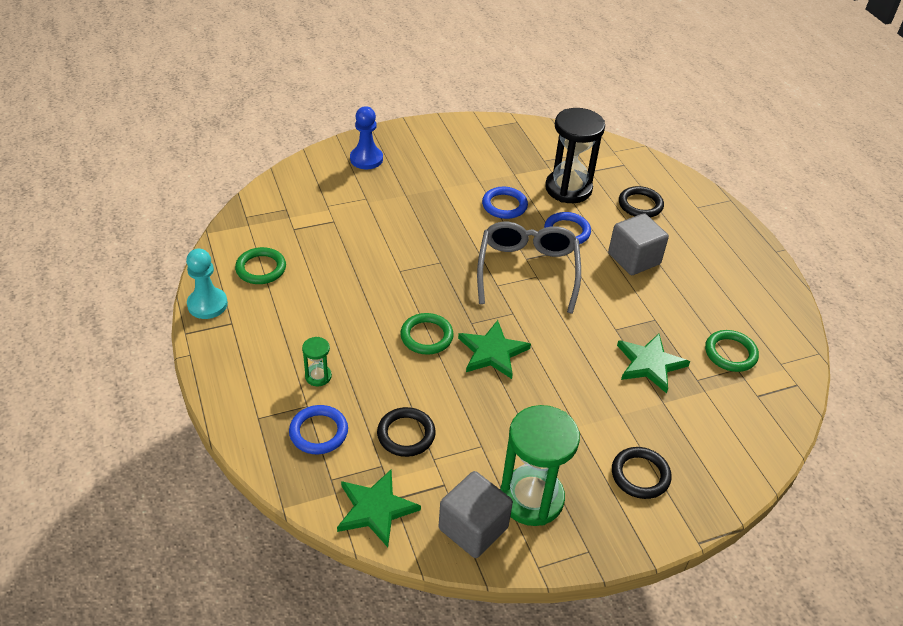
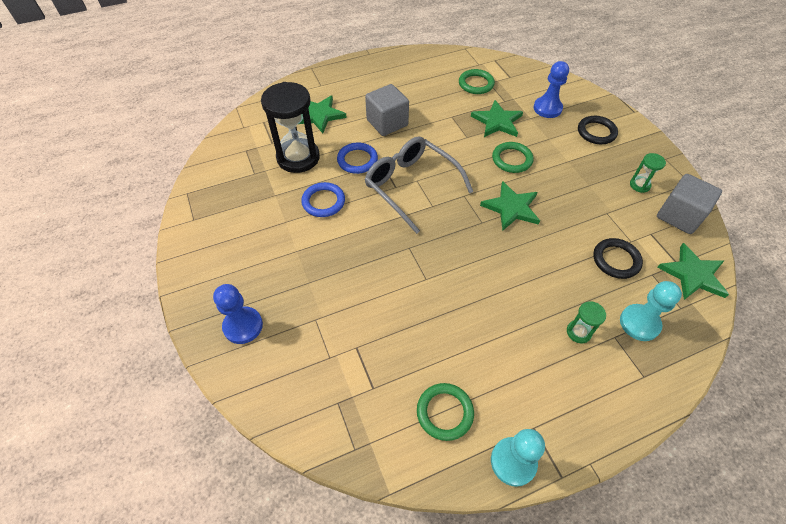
camera: 90 degrees left, 10 degrees up
(318, 432) = (639, 323): blue ring -> turquoise pawn
(426, 336) = (506, 252): green ring -> green ring (512, 159)
(527, 271) = (411, 186): grey glasses -> grey glasses turned 45 degrees clockwise
(531, 498) = (639, 185): green hourglass -> green hourglass, size x0.45
(640, 205) = (319, 115): black ring -> green star
(687, 426) = (547, 108): none -> blue pawn

